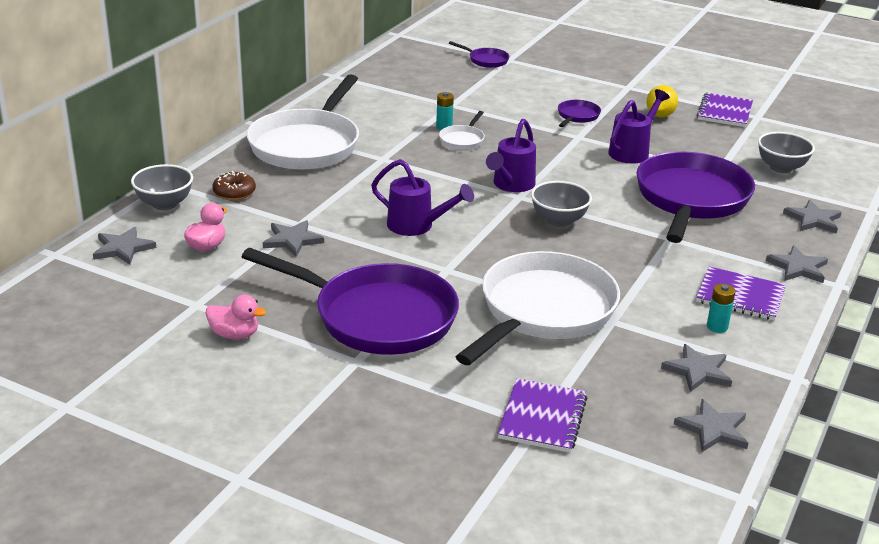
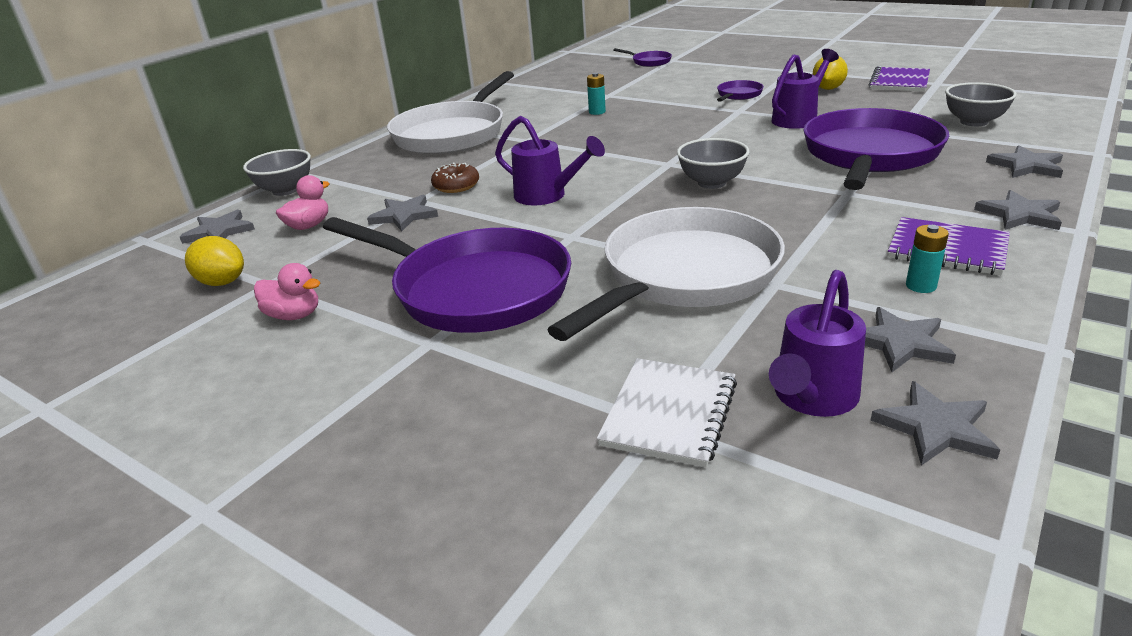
camera: 10 degrees right, 0 degrees up
(155, 301) = (222, 282): none -> yellow lemon
(234, 192) = (362, 176): brown donut -> brown donut (456, 186)
(462, 140) = (614, 120): white pan -> none
(511, 185) = (660, 154): purple watering can -> purple watering can (812, 398)
(542, 418) = (669, 414): purple notebook -> white notebook

